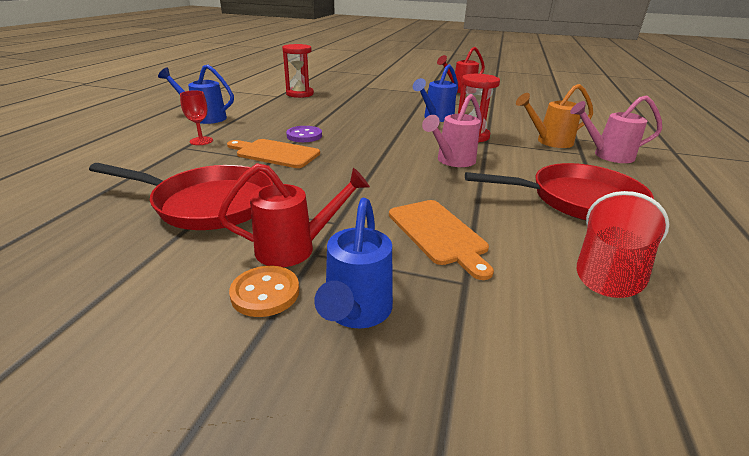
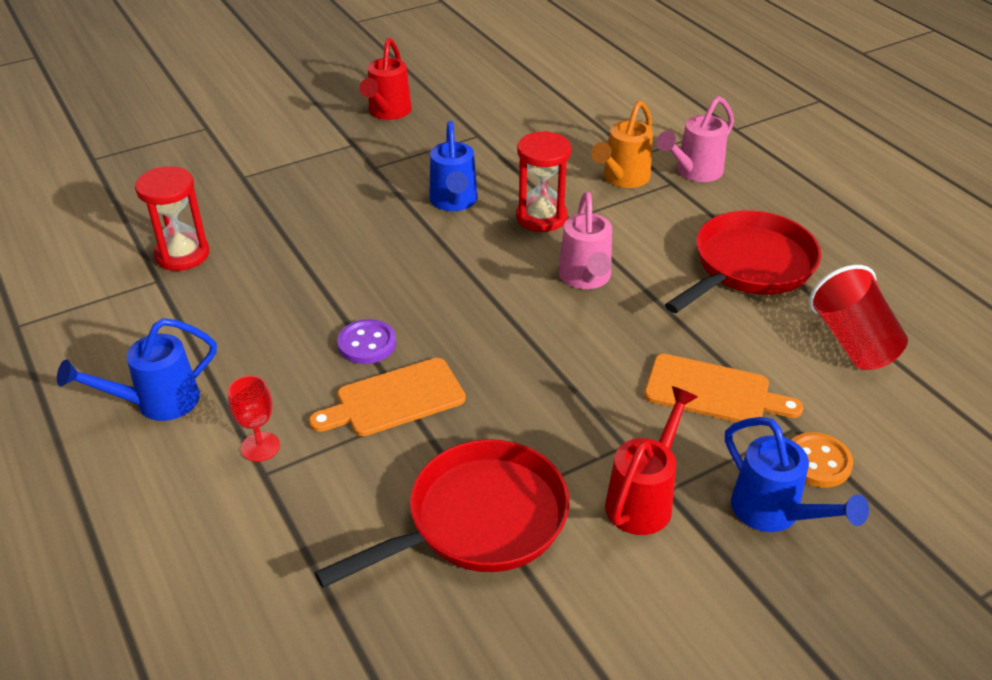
camera: 45 degrees left, 10 degrees up
(265, 293) = (698, 554): orange button -> orange button (817, 462)

